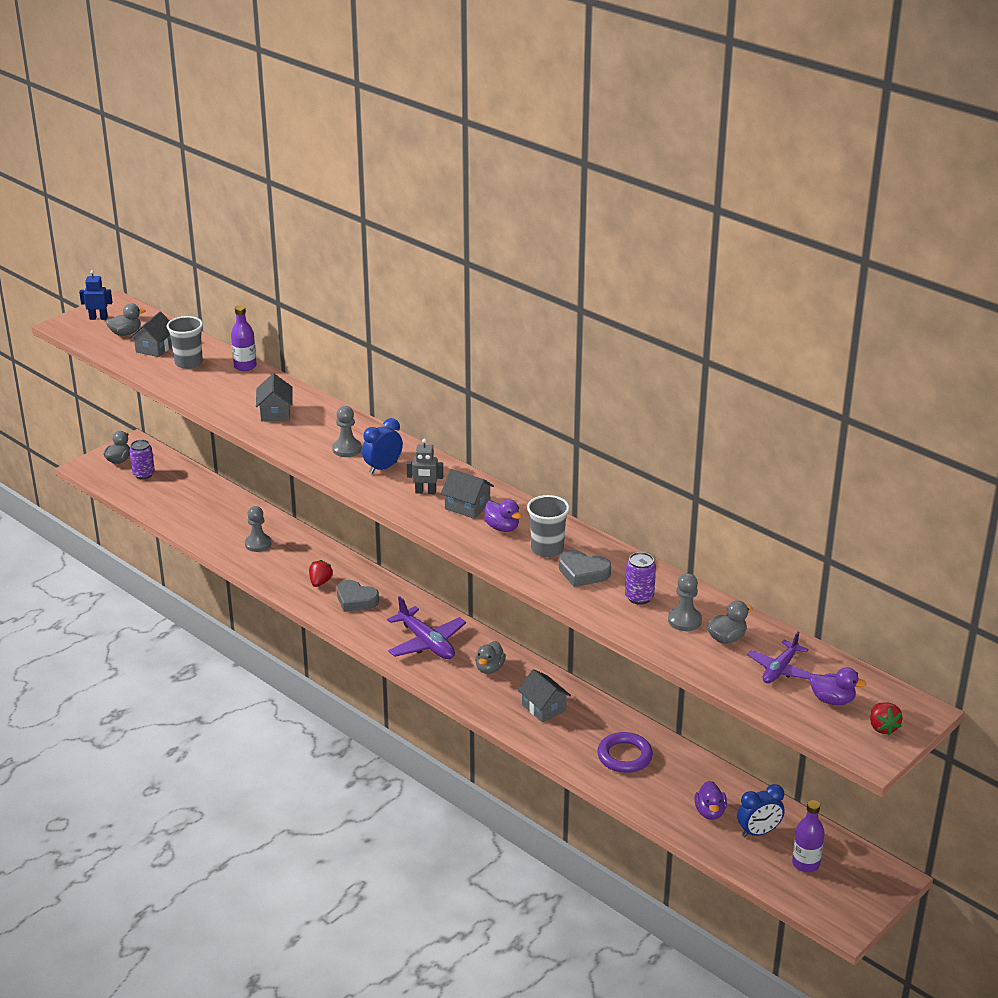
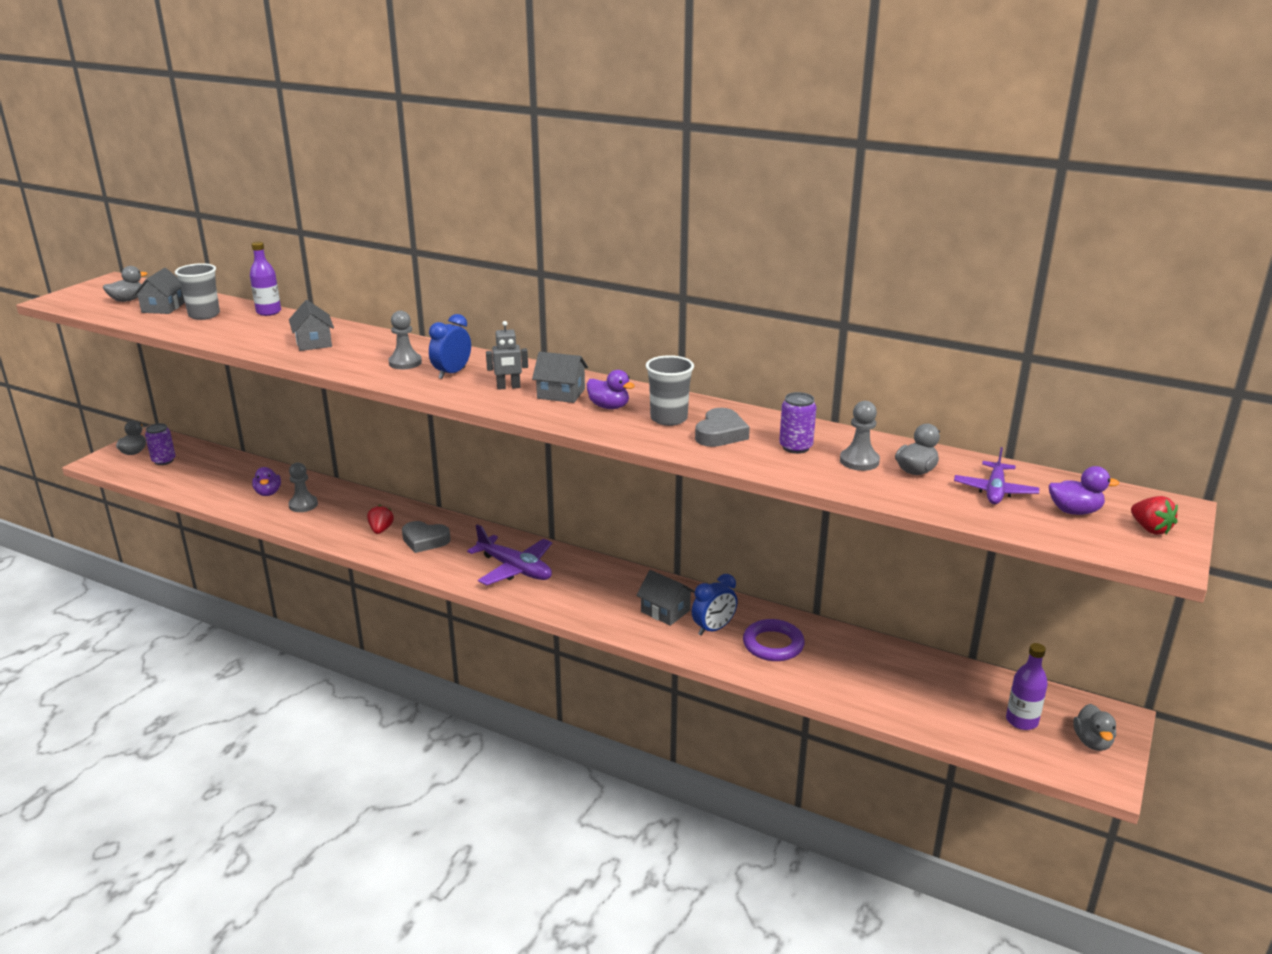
camera: 15 degrees left, 5 degrees down
(98, 318) = (94, 292): blue robot -> none
(489, 668) = (591, 583): grey duck -> grey duck (1092, 742)
(583, 573) = (720, 434): grey heart -> grey heart turned 75 degrees counterclockwise
(710, 812) = (892, 685): purple duck -> purple duck (268, 493)
(758, 832) = (953, 697): blue clock -> blue clock (713, 629)

